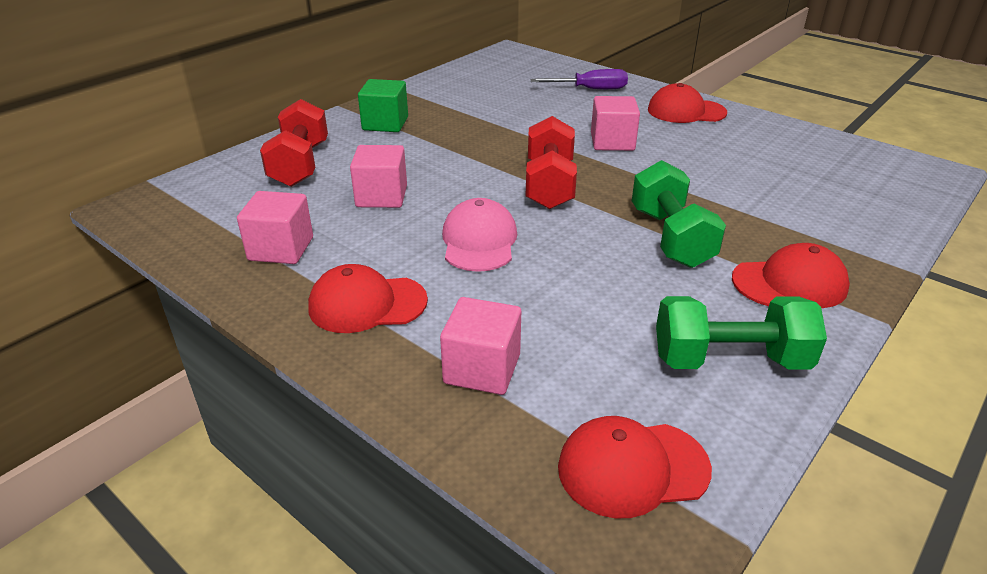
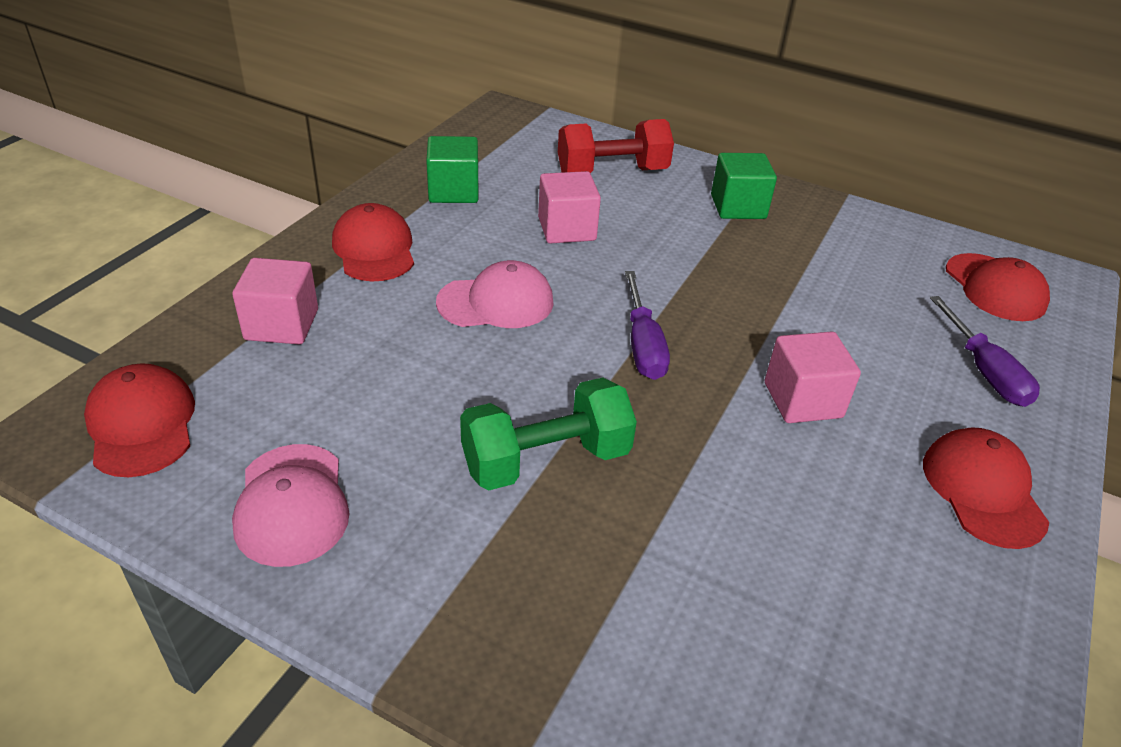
camera: 75 degrees right, 5 degrees up
(281, 249) = (453, 191): pink cube -> green cube
(549, 185) = (643, 345): red dumbbell -> purple screwdriver
(730, 360) = (292, 504): green dumbbell -> pink cap
(789, 283) = (458, 582): red cap -> red cap (995, 288)

